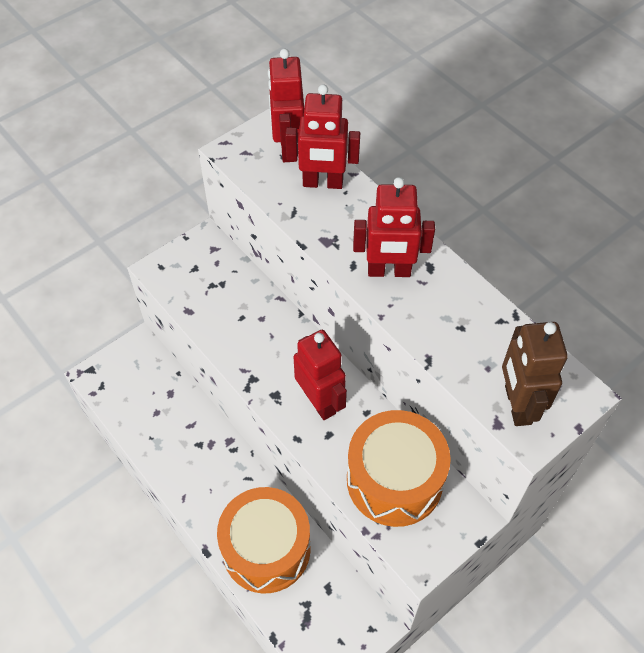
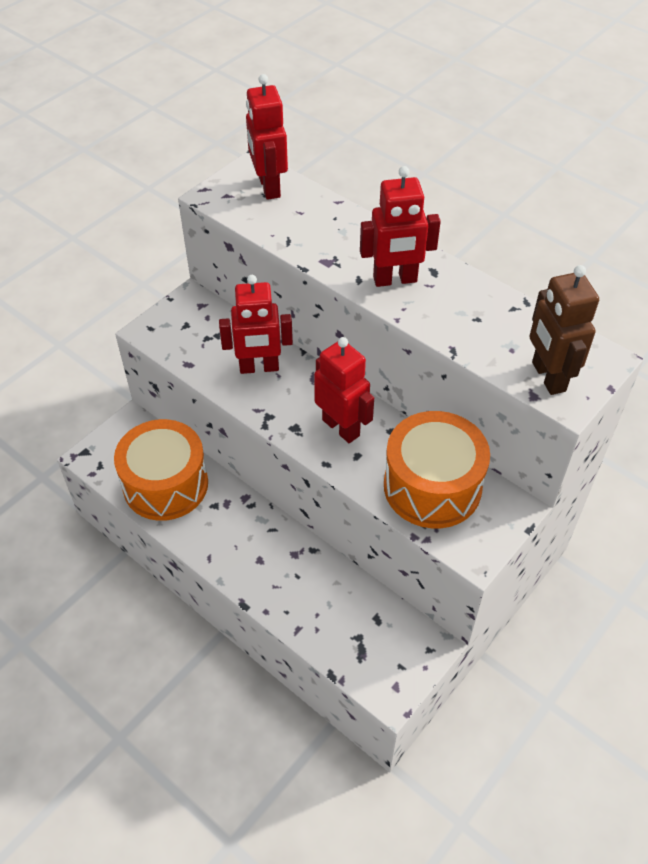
camera: 10 degrees left, 5 degrees down
(266, 549) = (306, 592): orange drum -> orange drum (165, 484)
(323, 183) = (310, 213): red robot -> red robot (259, 368)

